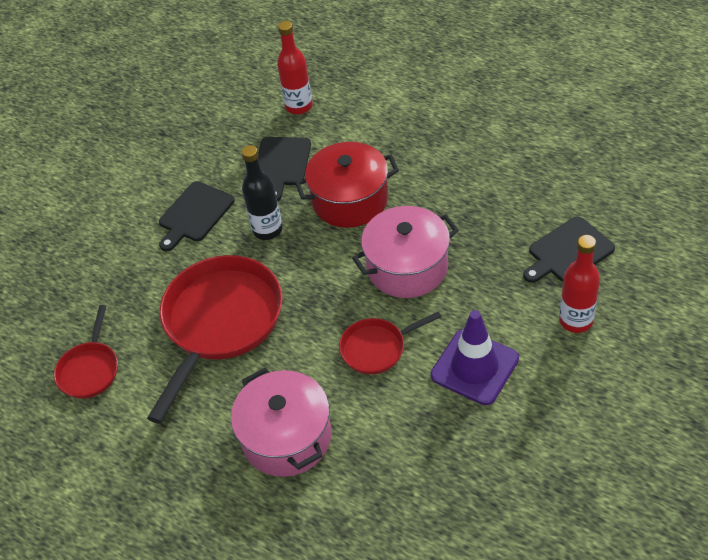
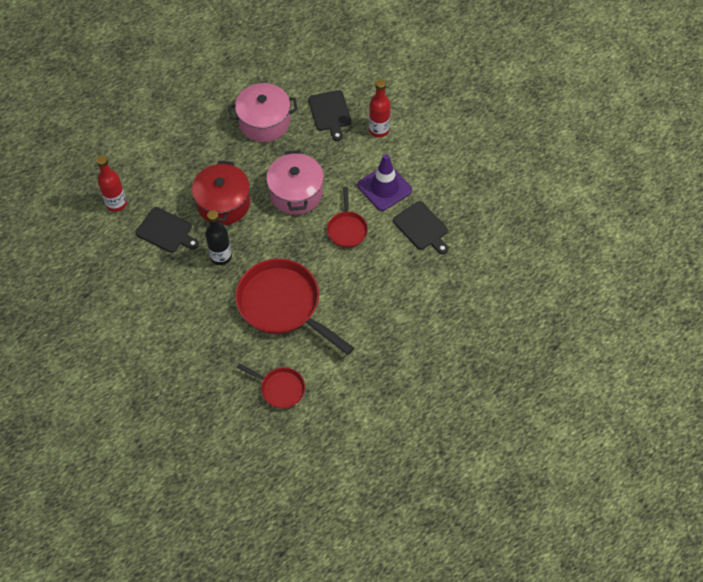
camera: 75 degrees left, 10 degrees up
(195, 214) = (180, 295): black cutting board -> black cutting board (422, 227)
(287, 437) = (385, 293): pink pot -> pink pot (264, 122)

